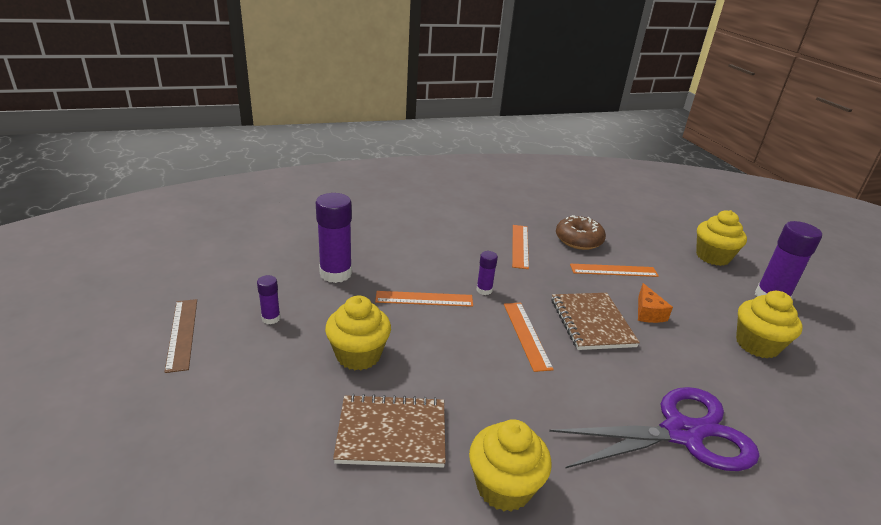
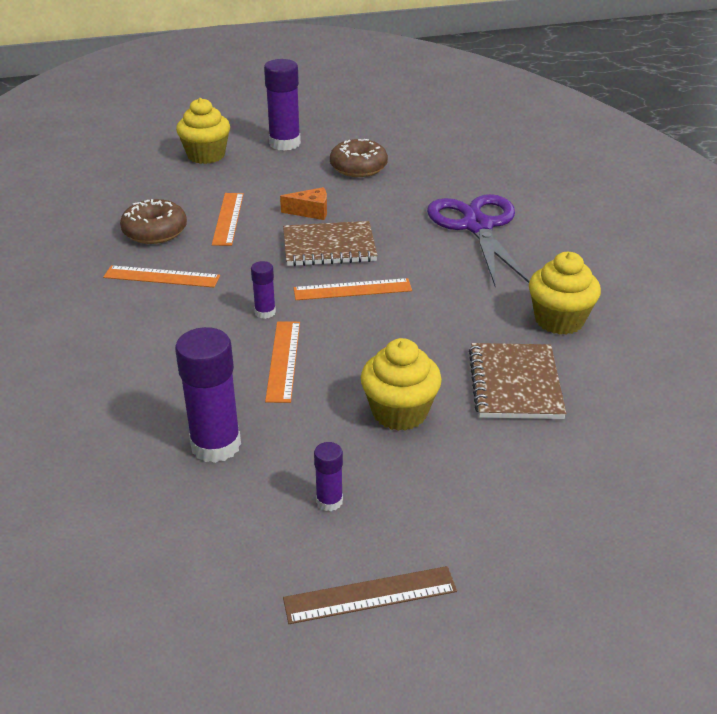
camera: 85 degrees left, 5 degrees up
(757, 345) = (358, 168): yellow cupcake -> brown donut

